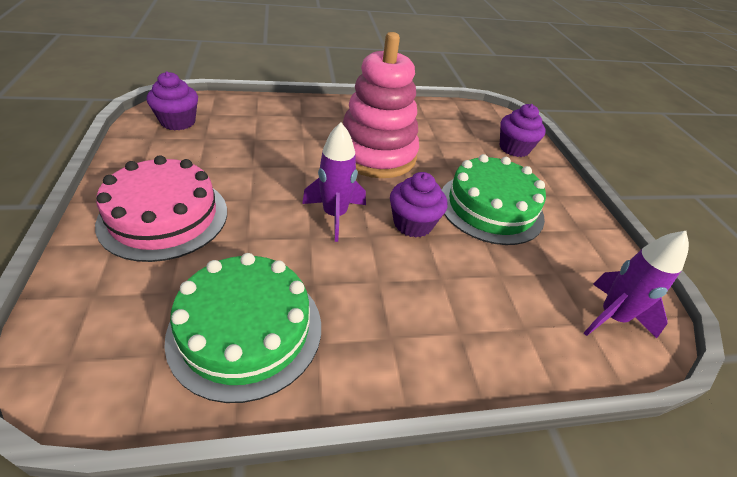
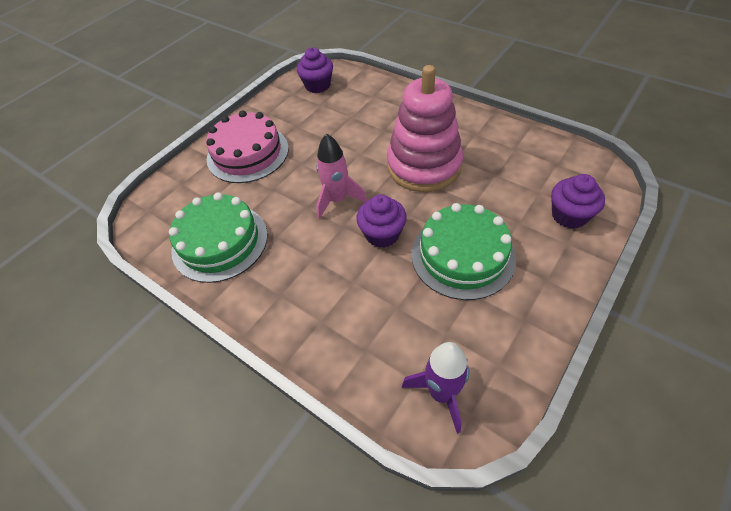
camera: 55 degrees right, 10 degrees up
(335, 215) = (338, 200): purple rocket -> pink rocket

